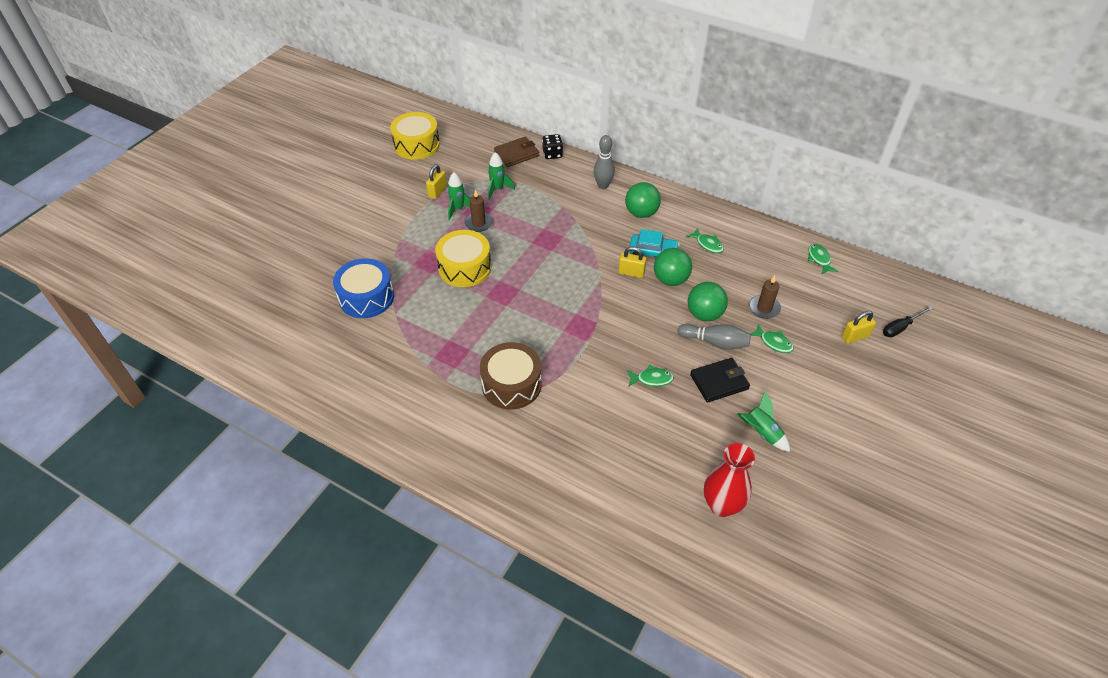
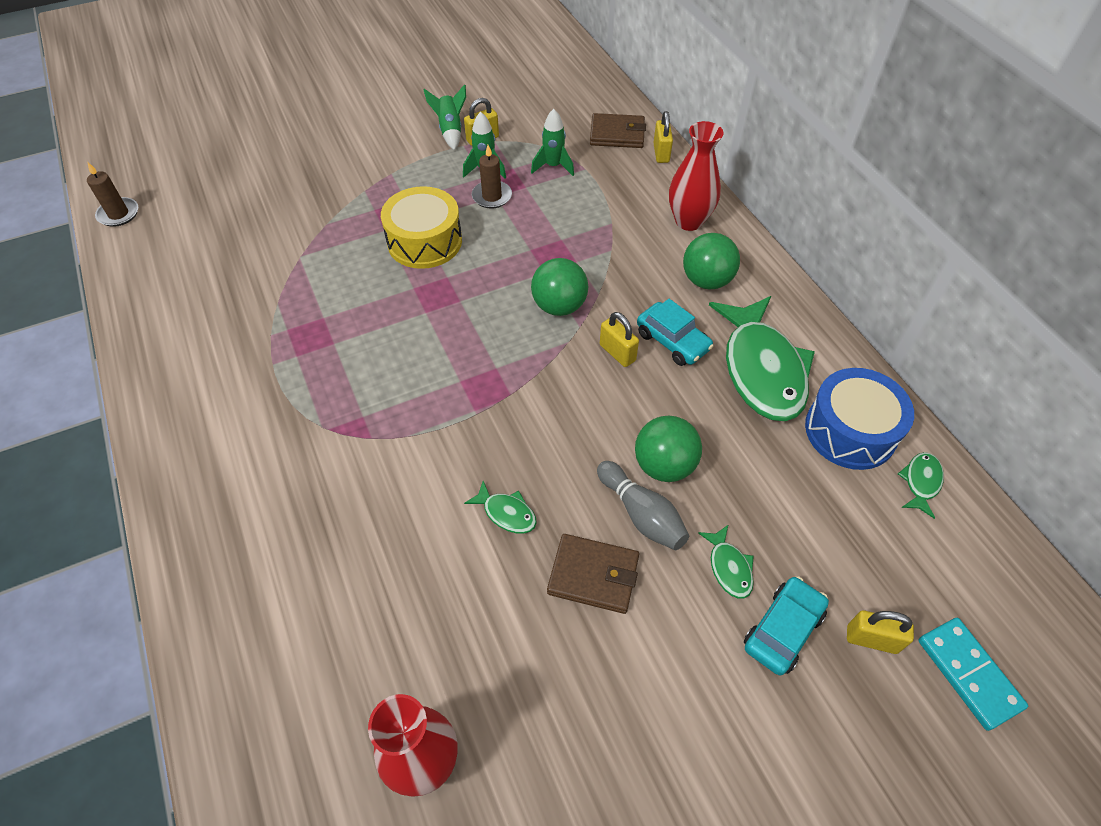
camera: 35 degrees right, 5 degrees up
(366, 297) = (291, 222): blue drum -> blue drum (850, 431)
(416, 145) = (512, 76): yellow drum -> none
(511, 384) = (335, 413): brown drum -> none
(552, 154) = (661, 153): black dice -> yellow padlock
(603, 186) = (689, 221): grey bowling pin -> red vase
(670, 280) = (662, 391): green ball -> green ball (559, 306)
(707, 244) = (761, 369): green fish -> green fish, size x2.37
(719, 382) = (593, 575): black wallet -> brown wallet
(761, 433) = (583, 693): green rocket -> green rocket (450, 131)
(764, 308) = (762, 507): brown candle -> brown candle (118, 214)
(818, 355) = (782, 630): none -> turquoise car
(900, 328) = (968, 673): black screwdriver -> turquoise domino

